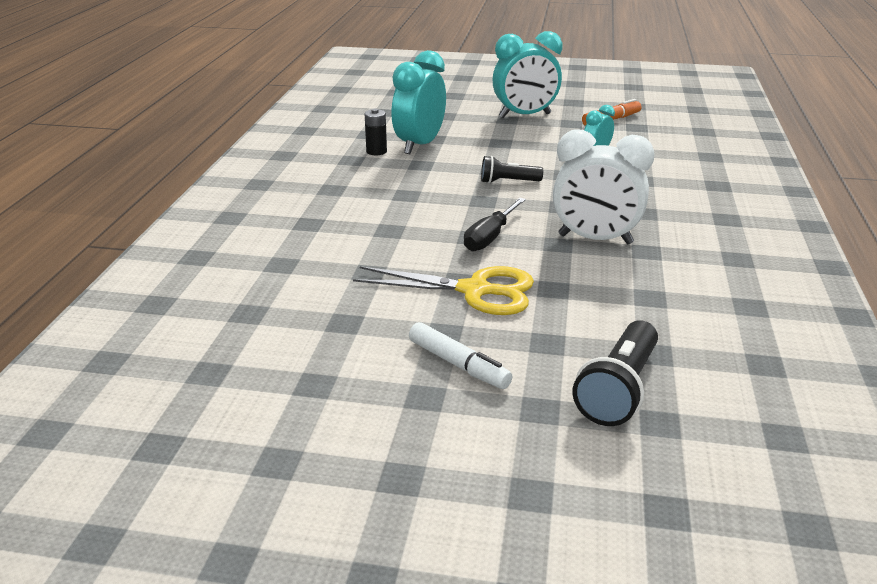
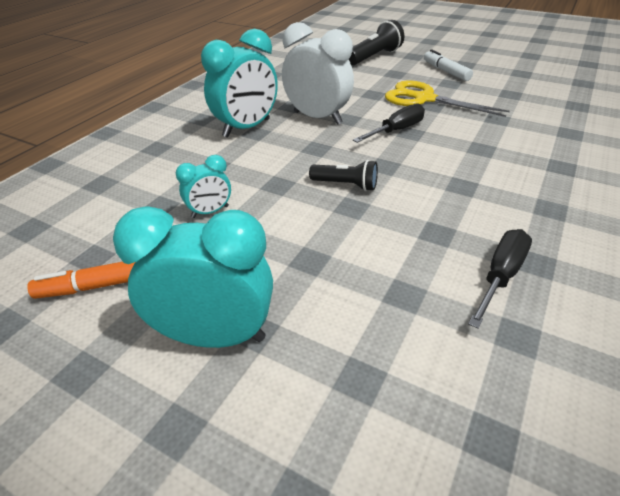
camera: 160 degrees left, 10 degrees up
(376, 151) = (500, 276): black battery -> black screwdriver
(419, 145) = (431, 278): turquoise clock -> turquoise clock (247, 128)

